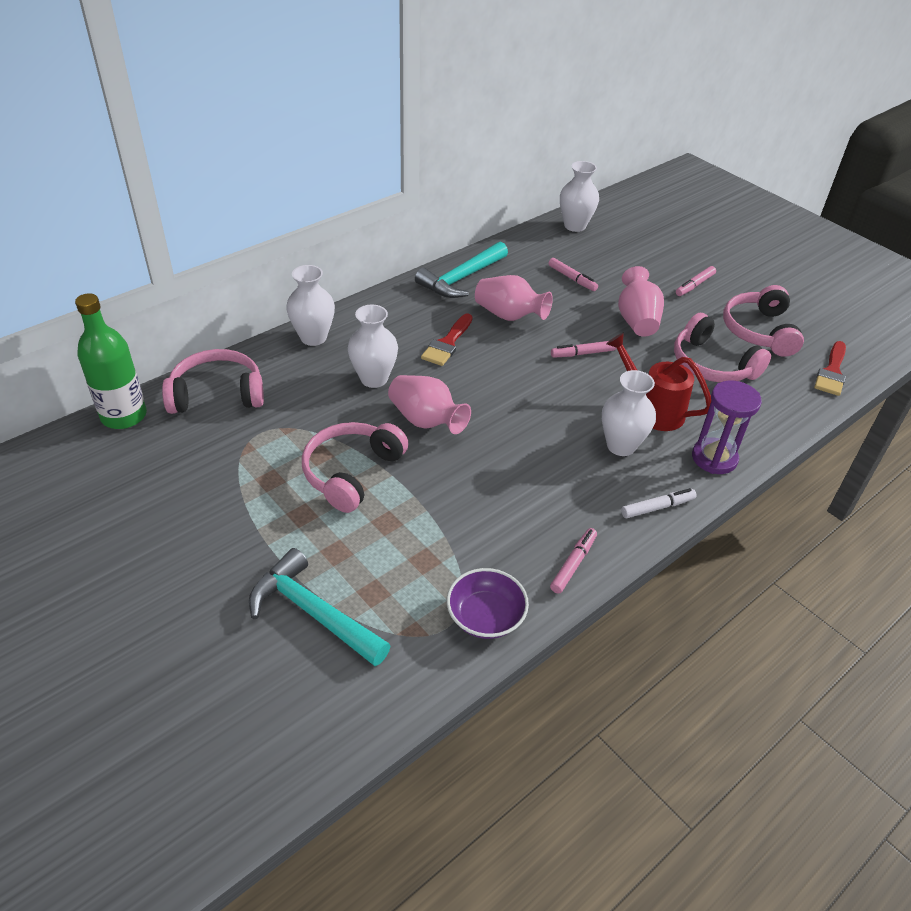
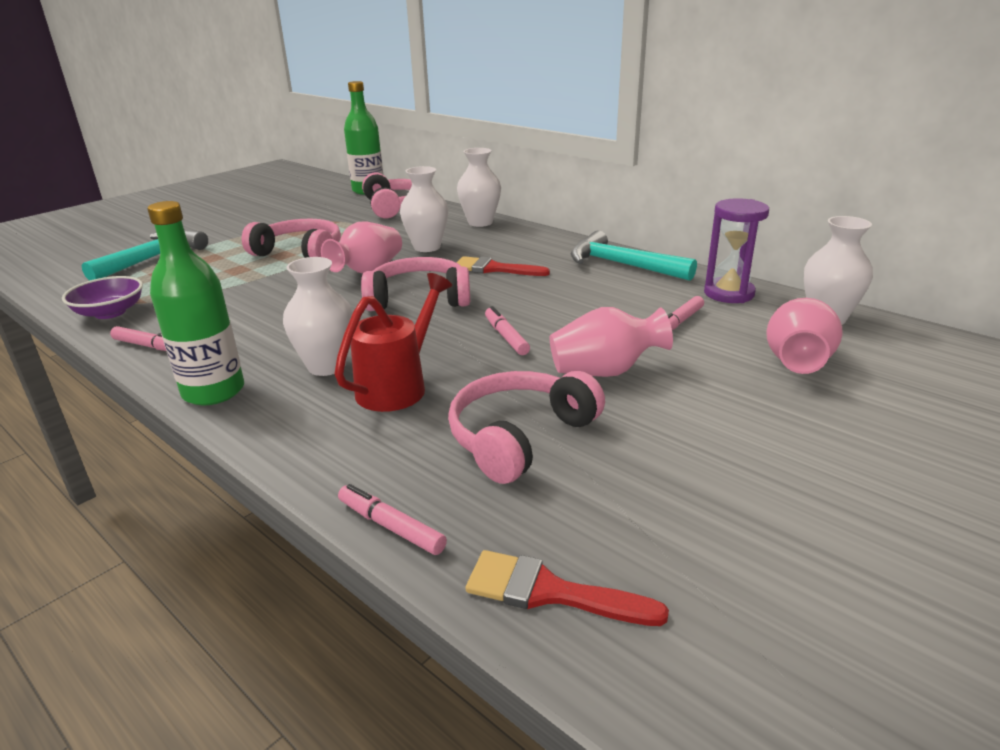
camera: 85 degrees right, 15 degrees down
(509, 316) = (563, 292): pink vase -> pink vase (797, 362)
(657, 507) = (213, 391): white marker -> green bottle
(694, 285) = (751, 422): pink marker -> pink marker (391, 527)
(714, 458) = (296, 434): purple hourglass -> purple hourglass (729, 293)
(759, 331) = (648, 493): pink headphones -> pink headphones (419, 298)

